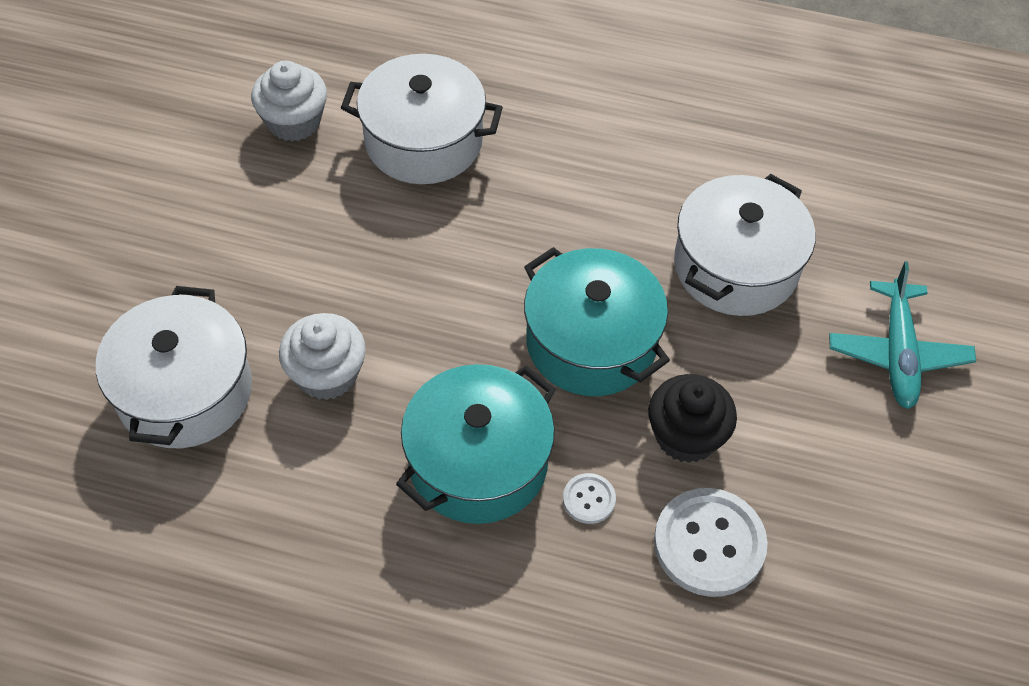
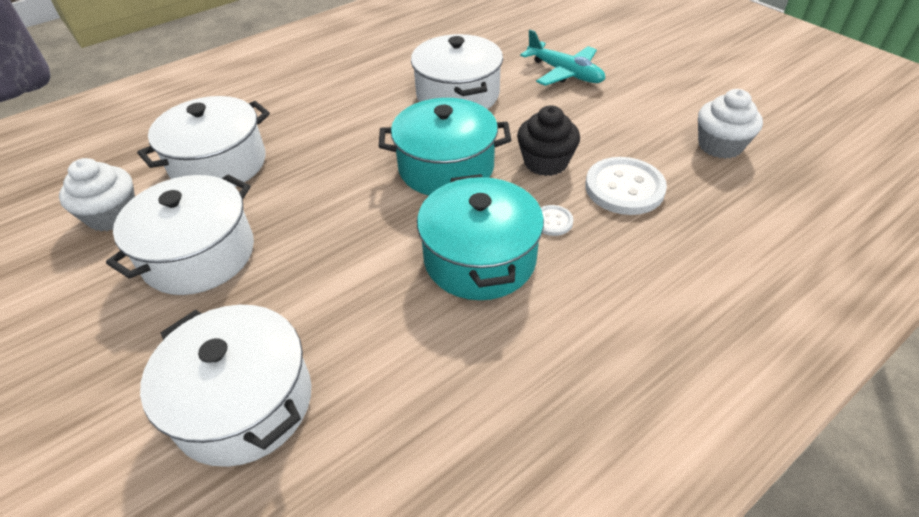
camera: 50 degrees left, 10 degrees down
(302, 228) = (199, 254): none -> white pot
(327, 374) = (330, 303): white cupcake -> white cupcake (720, 145)

